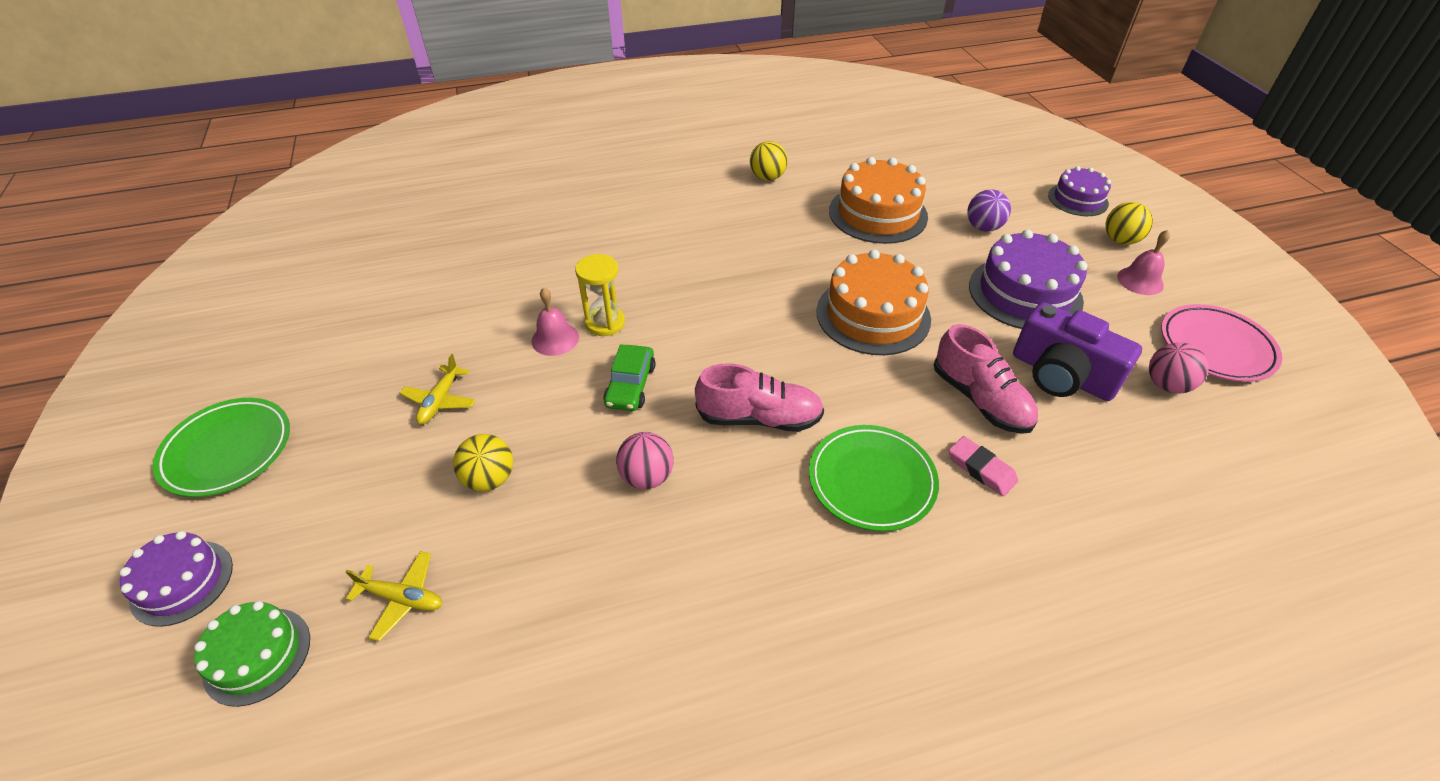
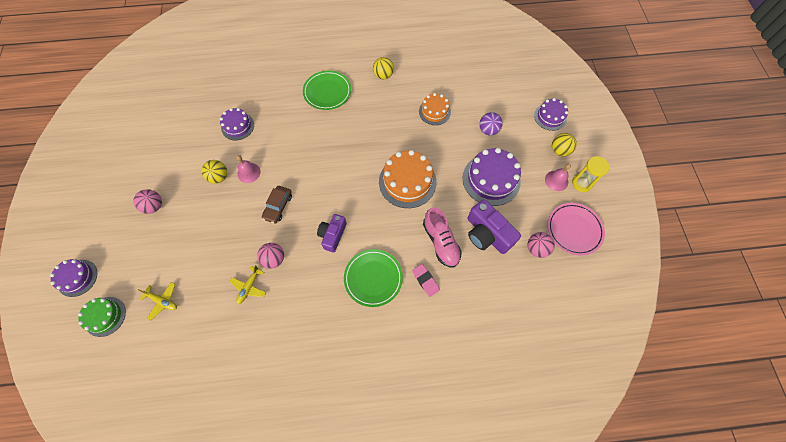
camera: 10 degrees right, 20 degrees up
(227, 450) = (97, 214): green plate -> green plate (327, 92)
(360, 419) = (154, 206): none -> pink ball
(440, 401) = (190, 201): yellow plane -> yellow plane (249, 287)
(490, 479) = (206, 248): yellow ball -> yellow ball (219, 177)
(516, 273) = (237, 126): none -> purple cake
(605, 323) = (274, 166): yellow hourglass -> yellow hourglass (581, 183)
(630, 385) = (278, 206): green car -> brown car
(759, 418) = (332, 235): pink shoe -> purple camera
(878, 214) = (434, 111): orange cake -> orange cake, size x0.60

